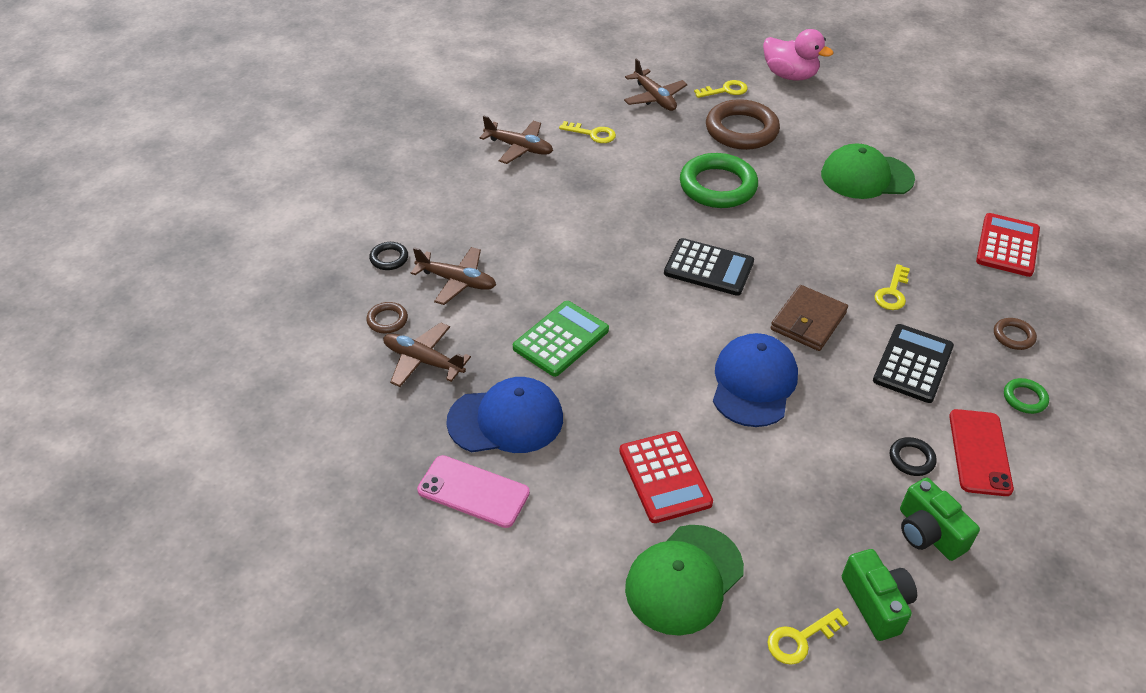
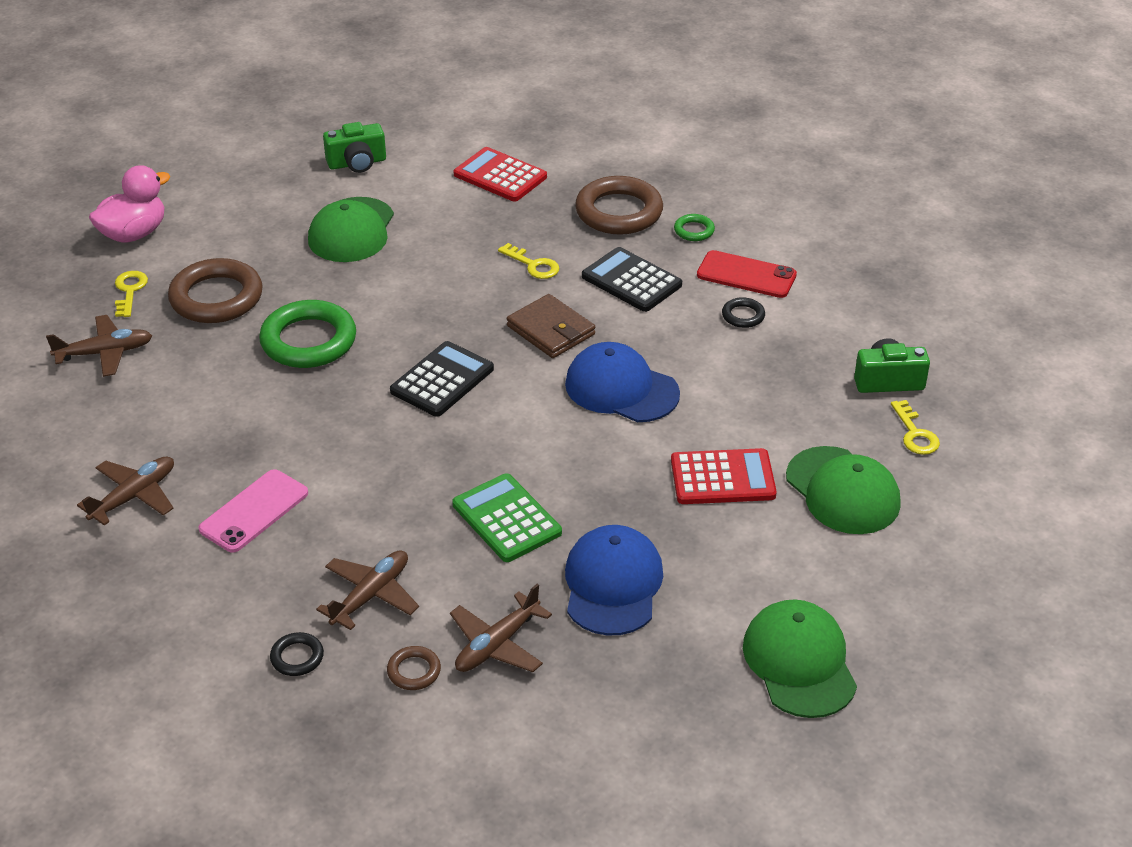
camera: 75 degrees left, 5 degrees down
(445, 570) = (799, 662): none -> green cap
(473, 491) = (704, 626): pink phone -> pink phone (254, 511)
(592, 134) = (146, 423): yellow key -> none
(928, 533) = (824, 330): green camera -> green camera (357, 163)
(1013, 336) = (619, 212): brown ring -> brown ring, size x2.18

